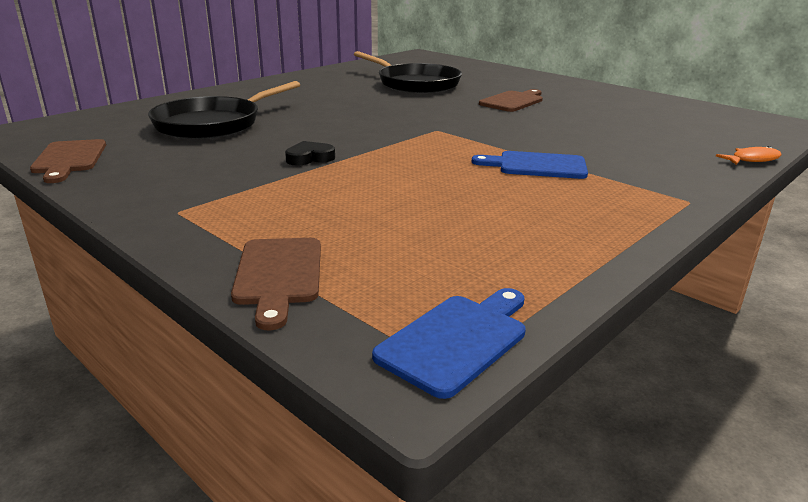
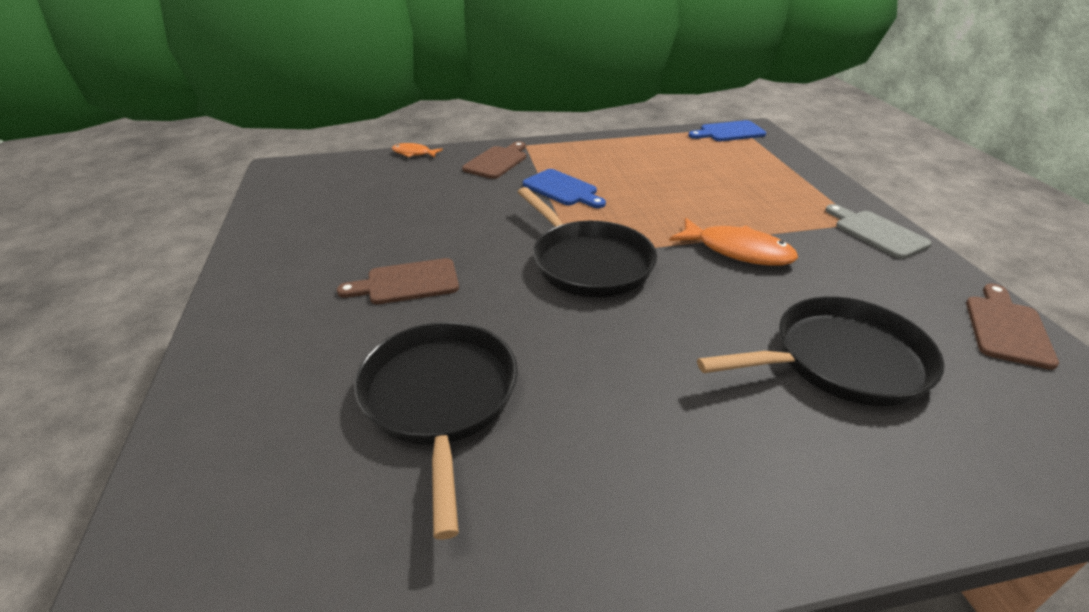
camera: 145 degrees left, 10 degrees up
(158, 205) = (876, 233): none -> grey cutting board
(279, 275) = (794, 168): brown cutting board -> brown cutting board (497, 161)
(309, 158) = (738, 251): black heart -> orange fish
(422, 128) = (588, 263): none -> black pan

